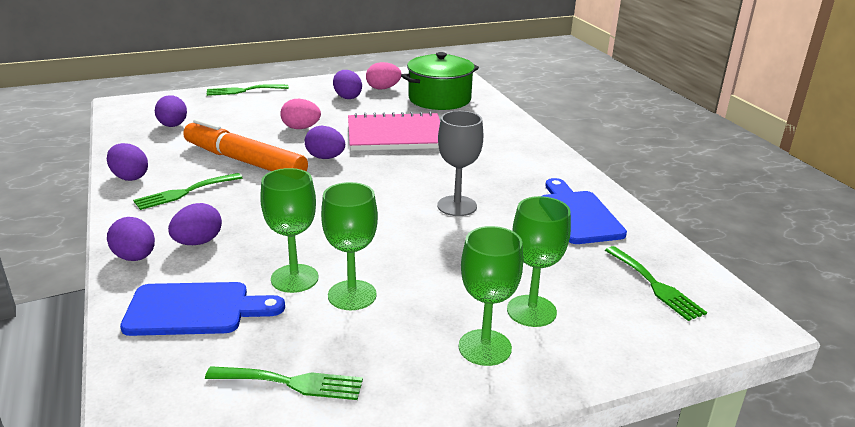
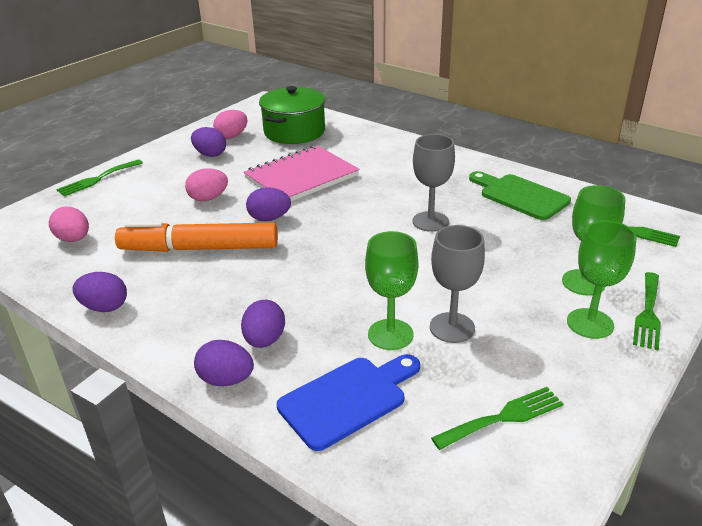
camera: 30 degrees left, 5 degrees up
(173, 126) = (73, 239): purple egg -> pink egg
(184, 192) = (184, 300): green fork -> green fork (648, 313)
(352, 295) = (452, 327): green goblet -> grey goblet
(578, 214) = (520, 196): blue cutting board -> green cutting board

